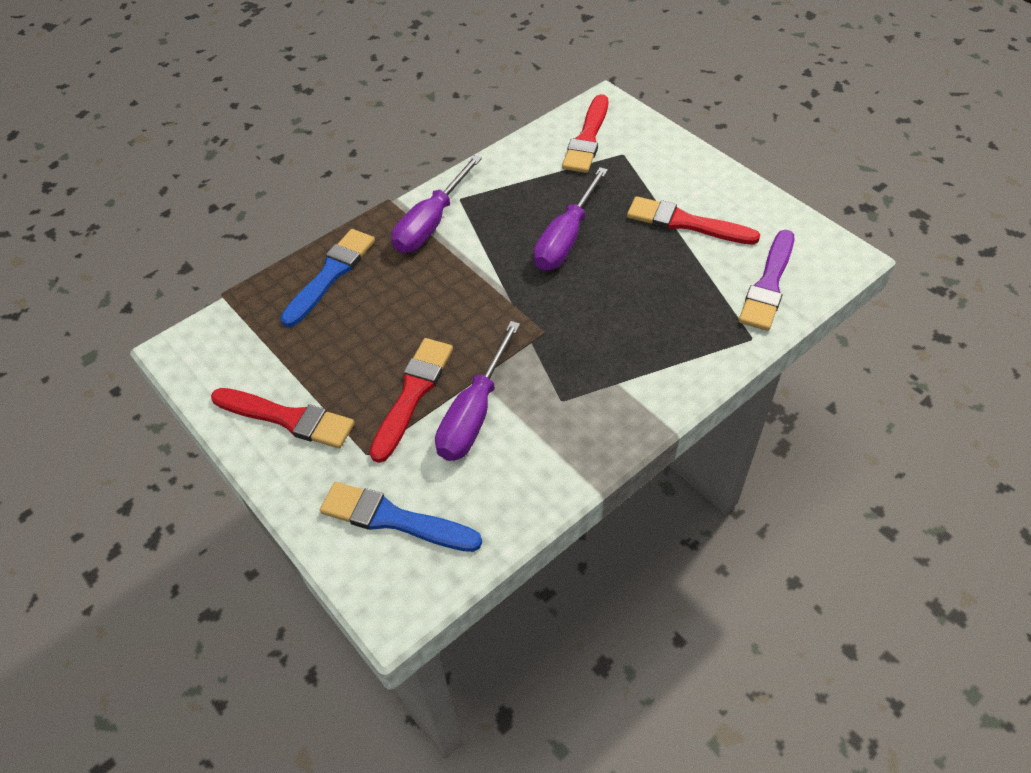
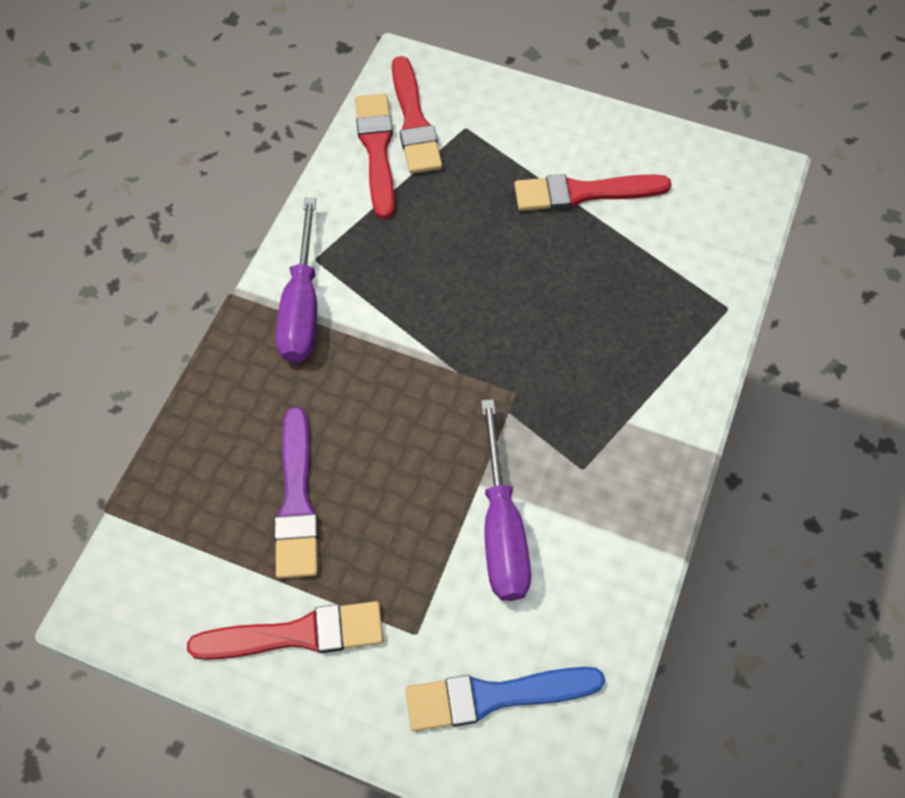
camera: 30 degrees left, 10 degrees up
(331, 274) = (225, 425): blue brush -> none
(413, 394) = (420, 536): red brush -> red brush (377, 150)
(566, 238) = (468, 264): purple screwdriver -> none
(768, 285) = (708, 236): purple brush -> purple brush (297, 501)

